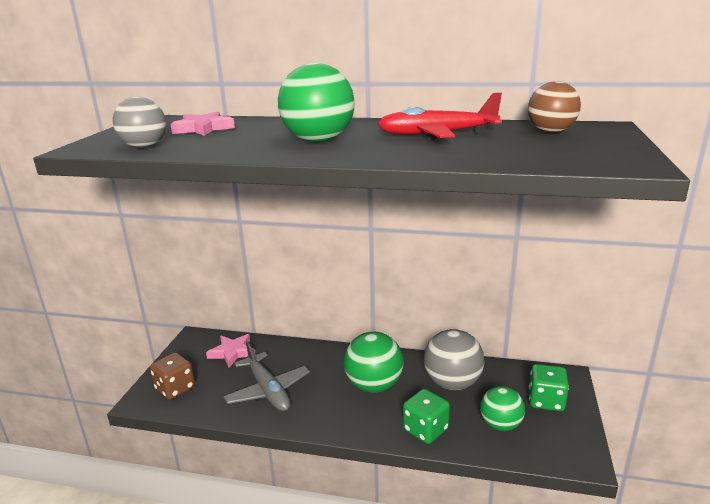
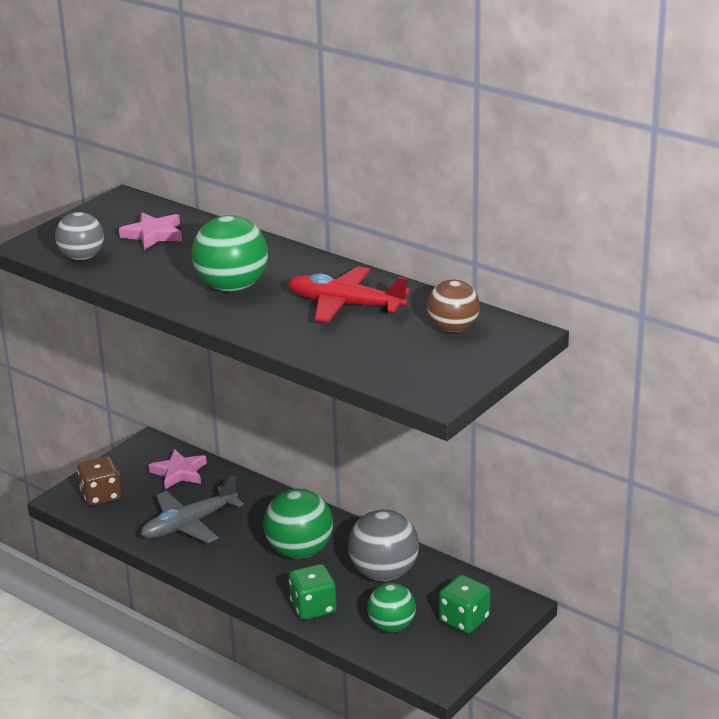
camera: 25 degrees right, 5 degrees up
(268, 390) = (189, 524): grey plane -> grey plane turned 60 degrees clockwise

